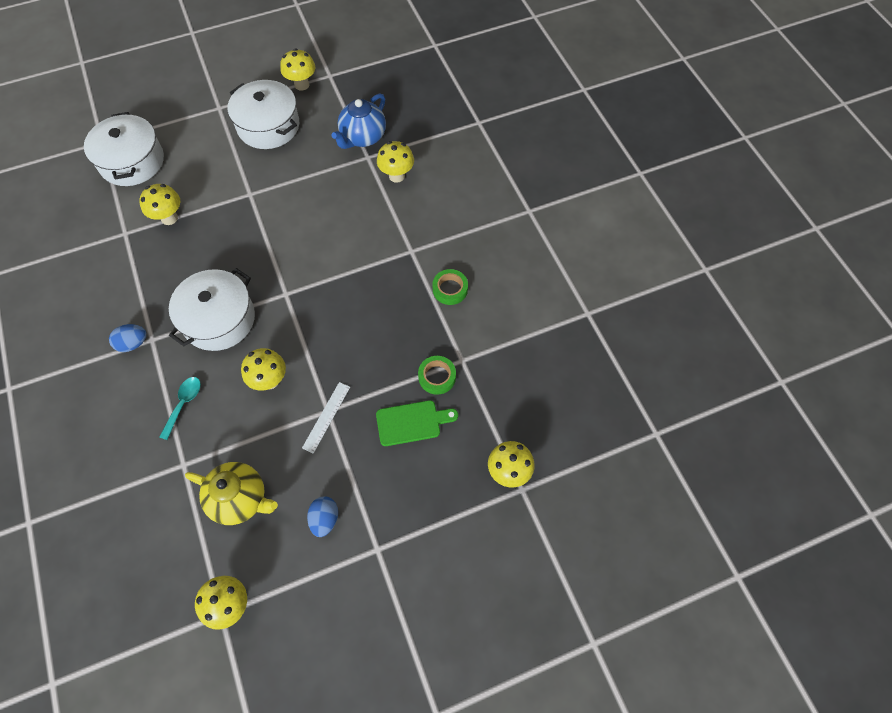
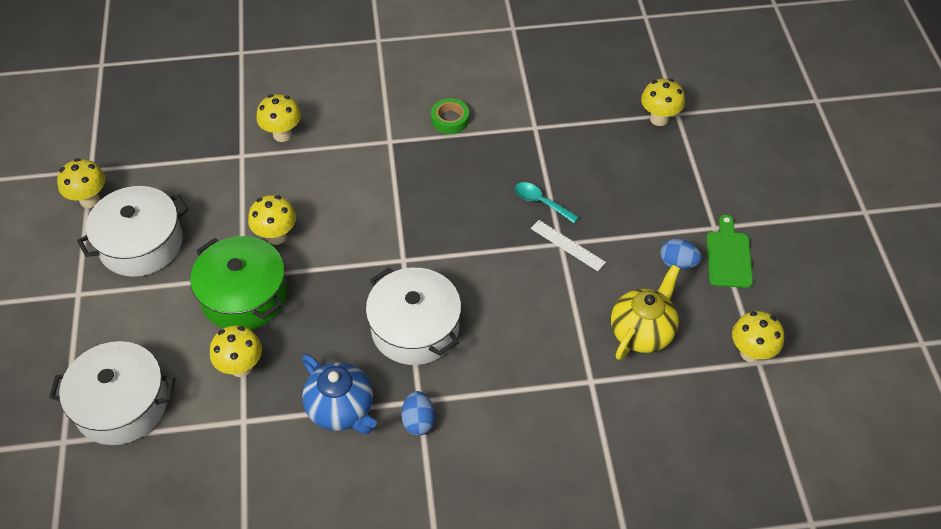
camera: 75 degrees left, 10 degrees down
(183, 404) = (516, 374): turquoise spoon -> turquoise spoon (541, 202)
(232, 200) = (244, 296): none -> green pot
(270, 380) = (510, 289): yellow mushroom -> yellow mushroom (276, 236)
(362, 137) = (209, 155): blue teapot -> blue teapot (341, 410)
(412, 422) = (591, 178): green cutting board -> green cutting board (728, 256)
(437, 377) = (547, 149): green tape -> none

